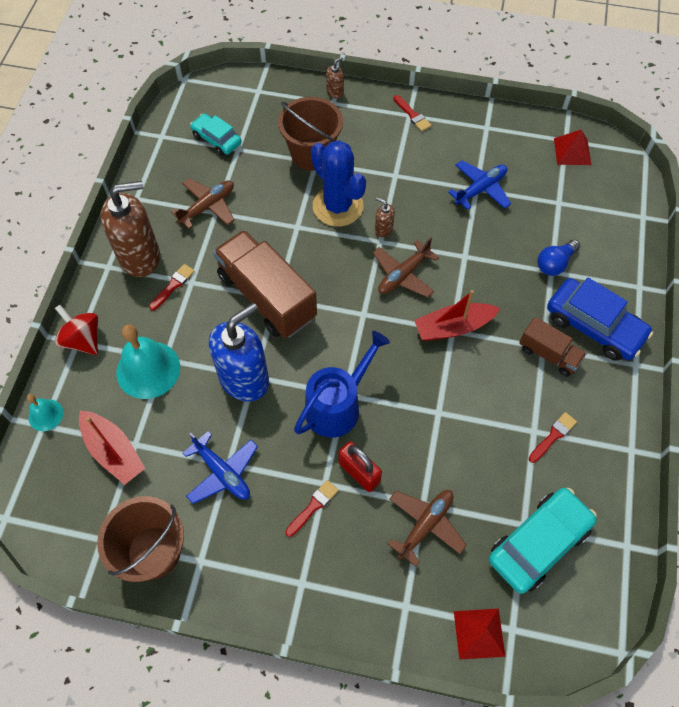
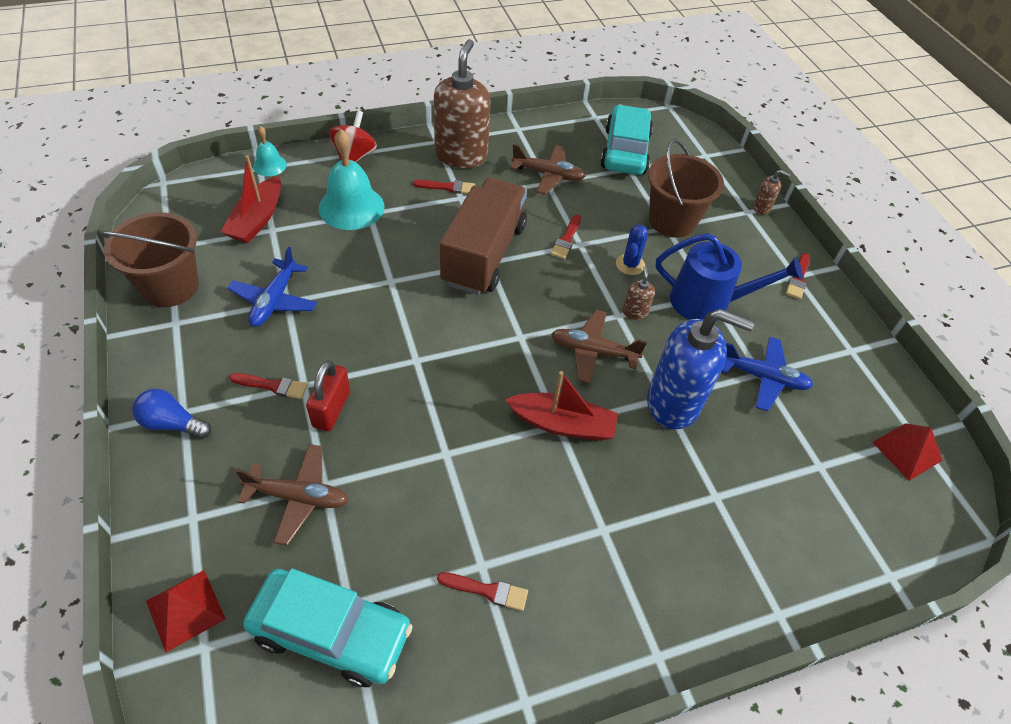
camera: 55 degrees right, 10 degrees down
(140, 257) = (461, 155): brown soap dispenser -> brown soap dispenser turned 120 degrees counterclockwise
(216, 139) = (625, 151): turquoise car -> turquoise car, size x1.63
(244, 379) = (383, 275): blue soap dispenser -> blue soap dispenser (673, 403)
(287, 233) = (566, 239): none -> red brush
(337, 406) = (398, 359): blue watering can -> blue watering can (707, 302)
(338, 206) = (630, 264): blue cactus -> blue cactus, size x0.49
(453, 327) = (562, 424): red boat -> red boat turned 150 degrees clockwise
(548, 354) = (597, 540): brown truck -> none
(555, 263) = (729, 496): blue light bulb -> blue light bulb (172, 423)
(594, 326) = (676, 578): blue car -> none

